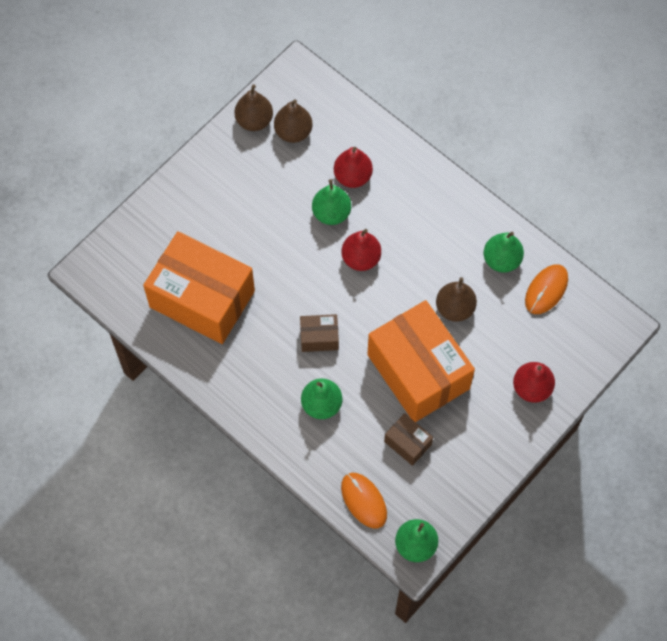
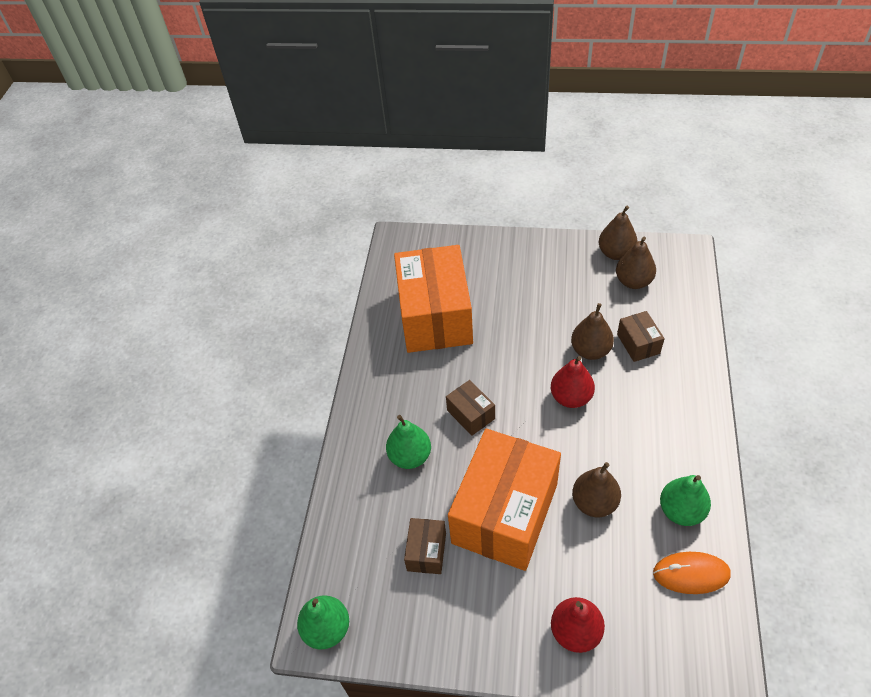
camera: 60 degrees right, 15 degrees down
(331, 213) = (590, 350): green pear -> brown pear
(352, 176) = (638, 344): red pear -> brown box
(363, 501) = (342, 551): orange mouse -> none

